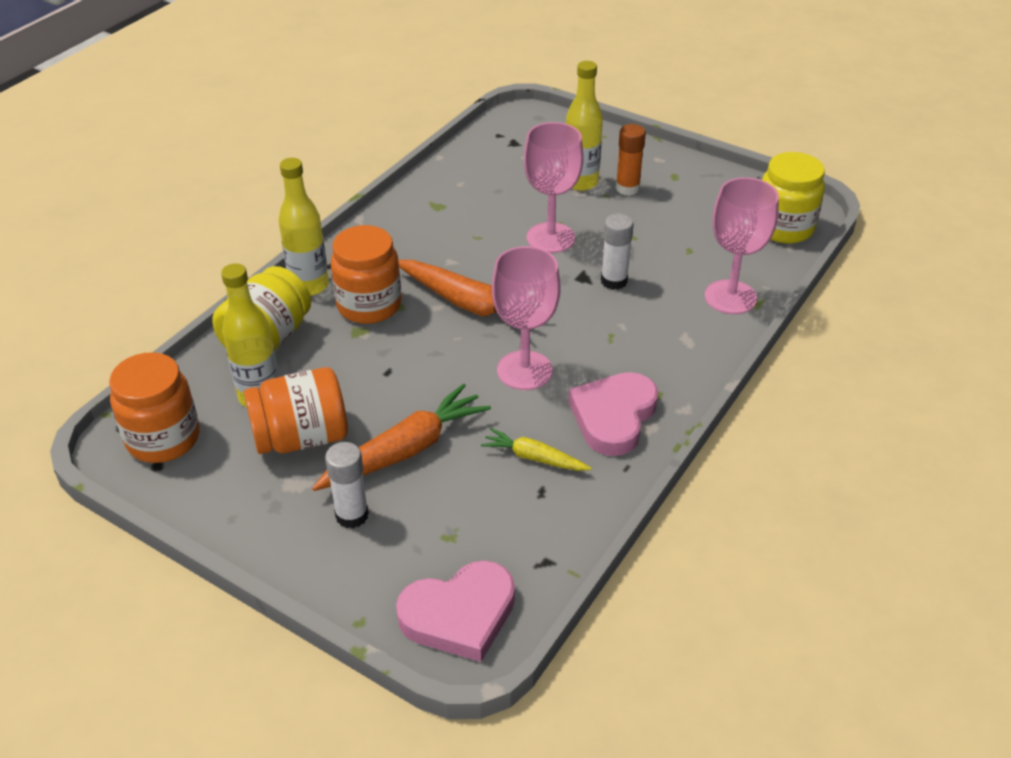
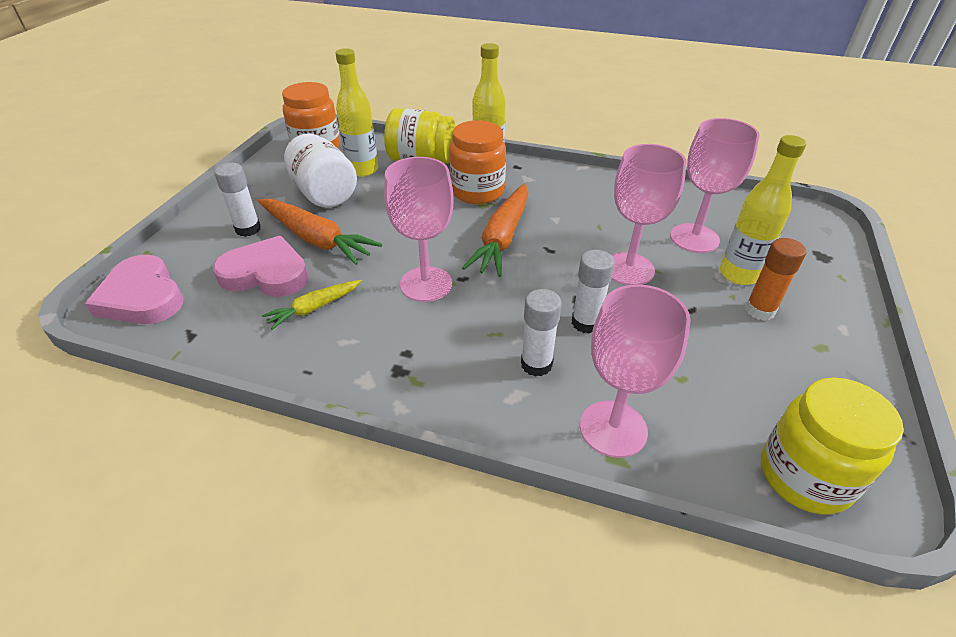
camera: 75 degrees right, 0 degrees up
(301, 437) = (324, 194): orange jar -> white jar
(521, 188) = (694, 238): none -> pink goblet
(534, 458) = (314, 308): yellow carrot -> yellow carrot turned 135 degrees counterclockwise
(613, 417) = (376, 352): pink heart -> pink heart (266, 274)
(655, 320) = (536, 364): none -> white glue stick

